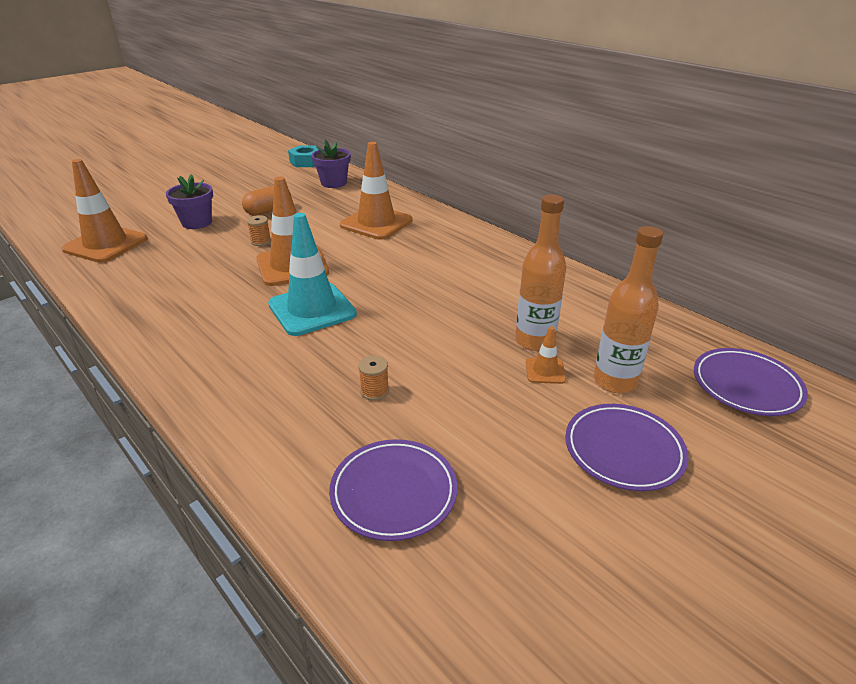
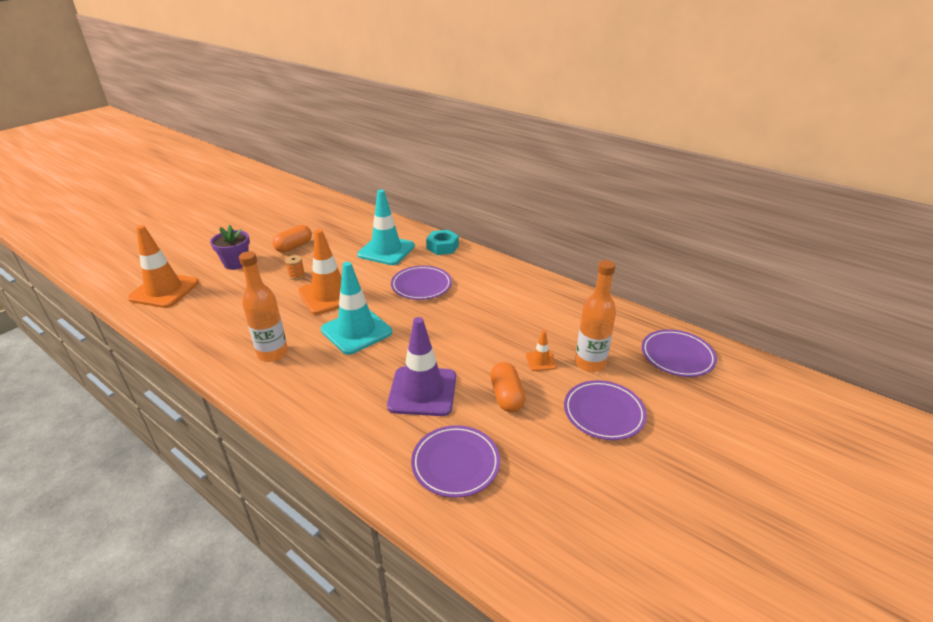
camera: 10 degrees left, 0 degrees up
(306, 162) = (311, 197): turquoise nut -> turquoise nut (442, 247)
(333, 183) = (341, 216): purple flower pot -> none
(374, 391) = (422, 391): orange spool -> purple traffic cone
(376, 223) = (386, 250): orange traffic cone -> turquoise traffic cone
(408, 265) = (421, 285): none -> purple plate
(487, 411) = (506, 396): none -> orange capsule
(534, 341) = (529, 338): orange bottle -> orange bottle (273, 353)

